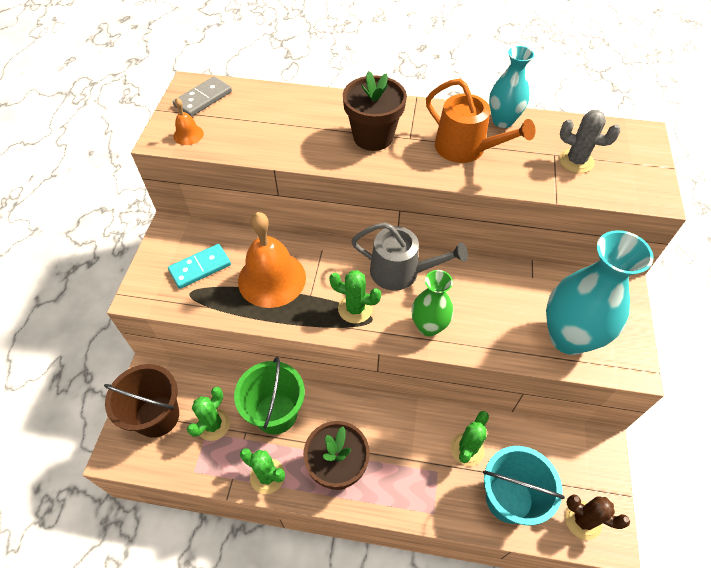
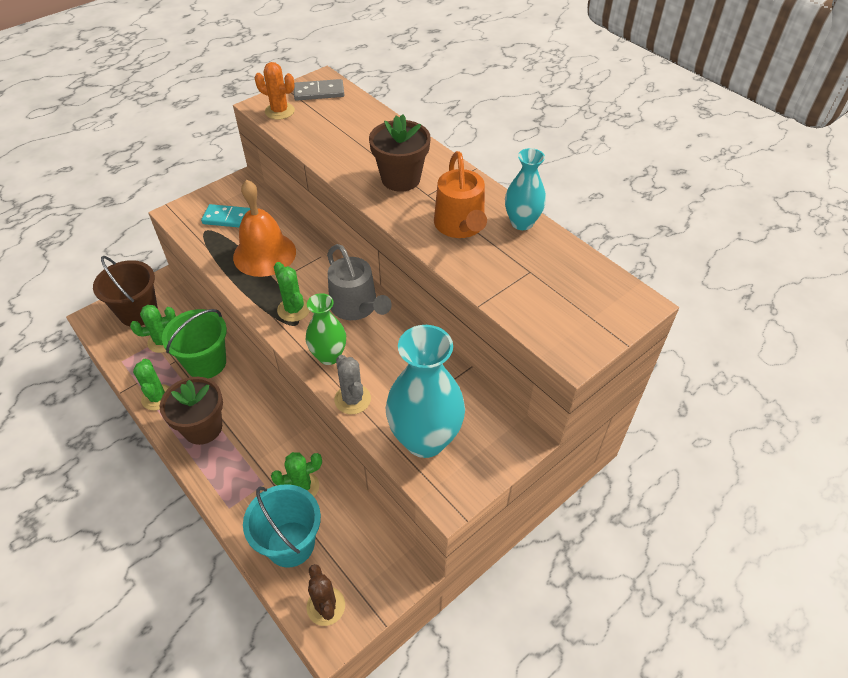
camera: 40 degrees right, 5 degrees down
(188, 134) = (279, 111): orange bell -> orange cactus
(576, 161) = (541, 287): grey cactus -> grey cactus (352, 399)

